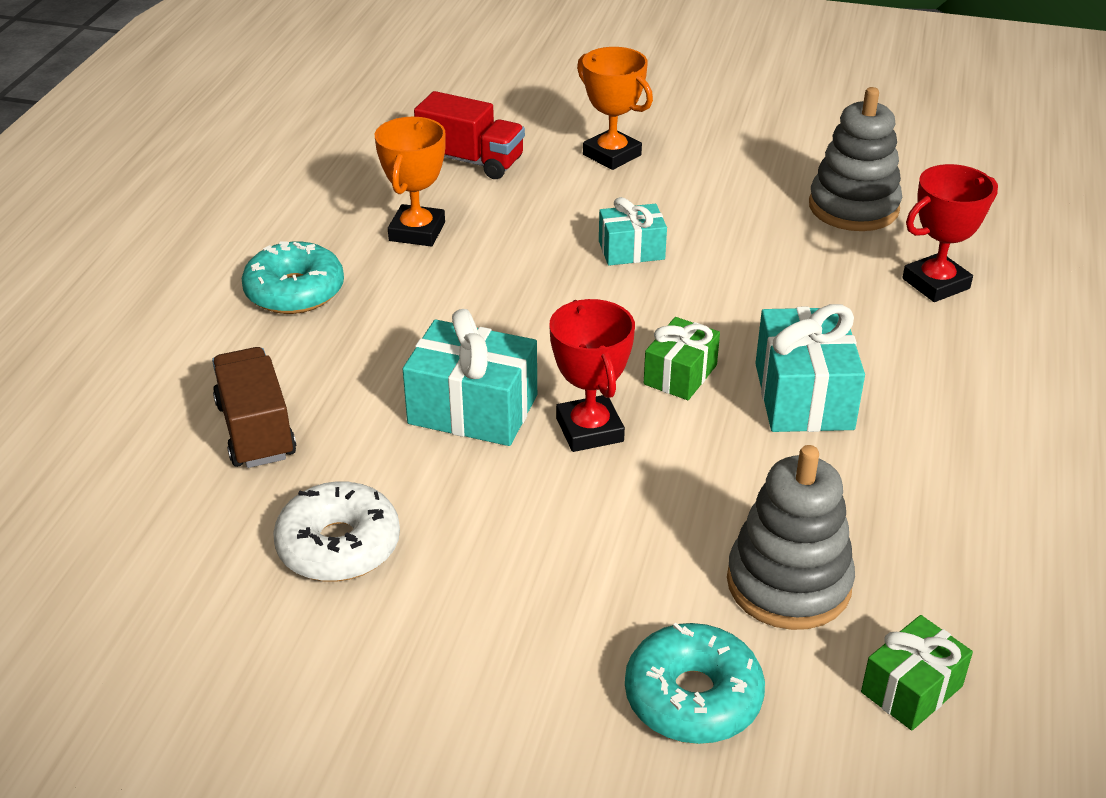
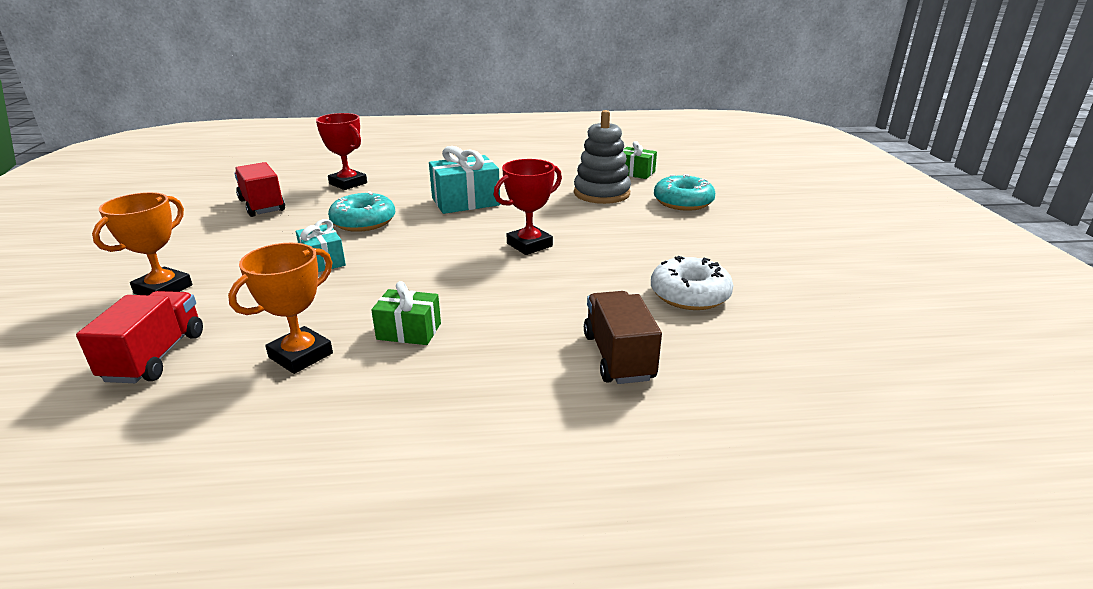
camera: 110 degrees left, 10 degrees down
(256, 430) = (618, 357): brown truck -> brown truck turned 120 degrees clockwise
(295, 291) = (421, 397): turquoise donut -> turquoise donut (363, 222)
(417, 232) = (301, 355): orange trophy -> orange trophy turned 45 degrees counterclockwise
(473, 409) = (535, 281): turquoise gift -> none
(680, 374) = (463, 230): green gift -> green gift (409, 331)
(853, 207) = (262, 205): grey stacking toy -> red truck

